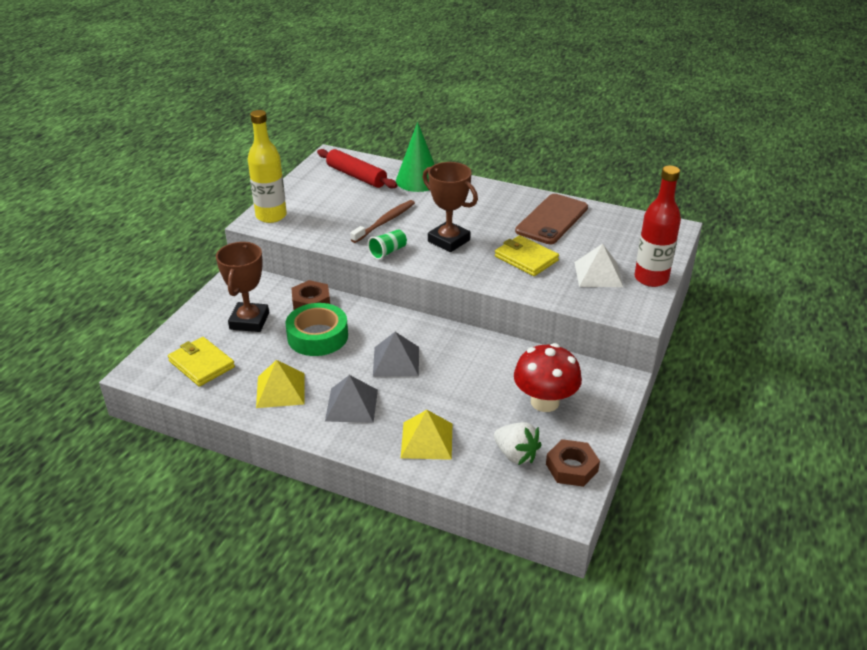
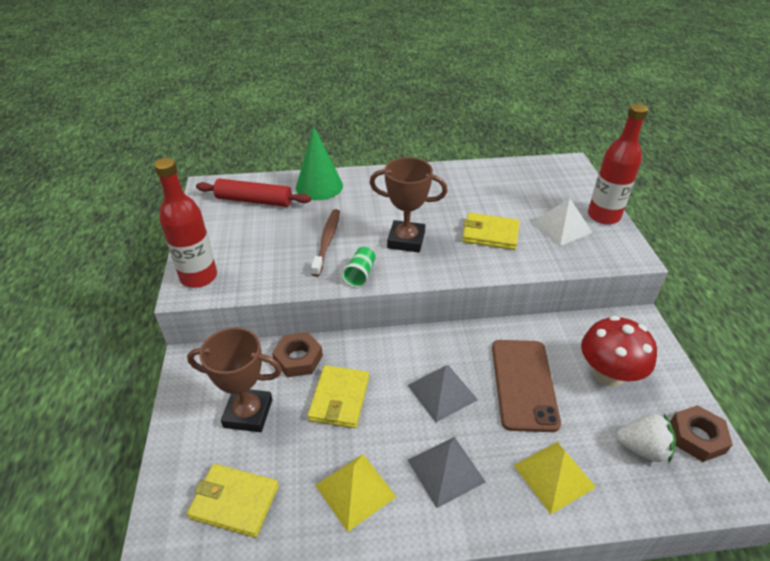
camera: 30 degrees left, 5 degrees up
(249, 321) = (248, 413): brown trophy -> brown trophy turned 60 degrees counterclockwise
(271, 216) = (199, 277): yellow bottle -> red bottle
(317, 336) = (339, 399): green tape -> yellow wallet
(552, 219) = (472, 187): brown phone -> brown phone (524, 384)

